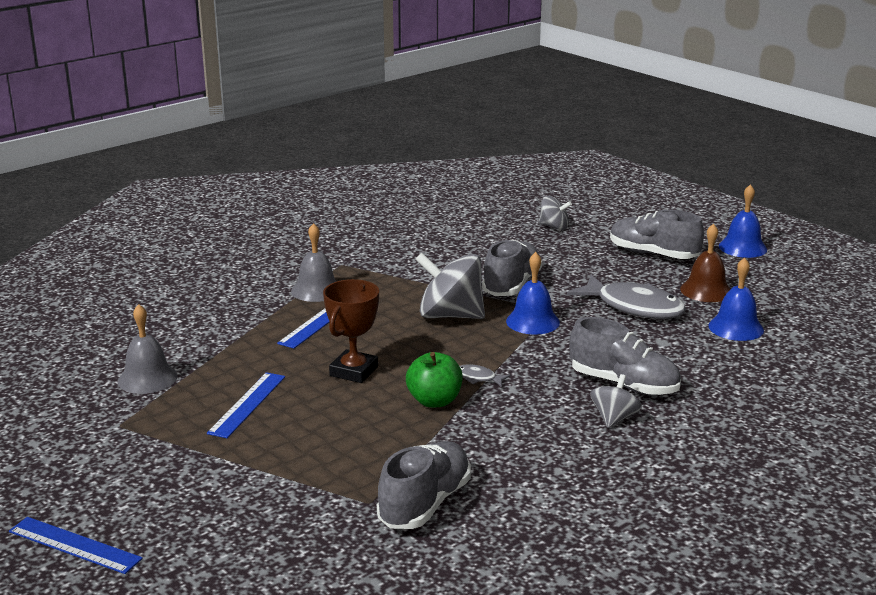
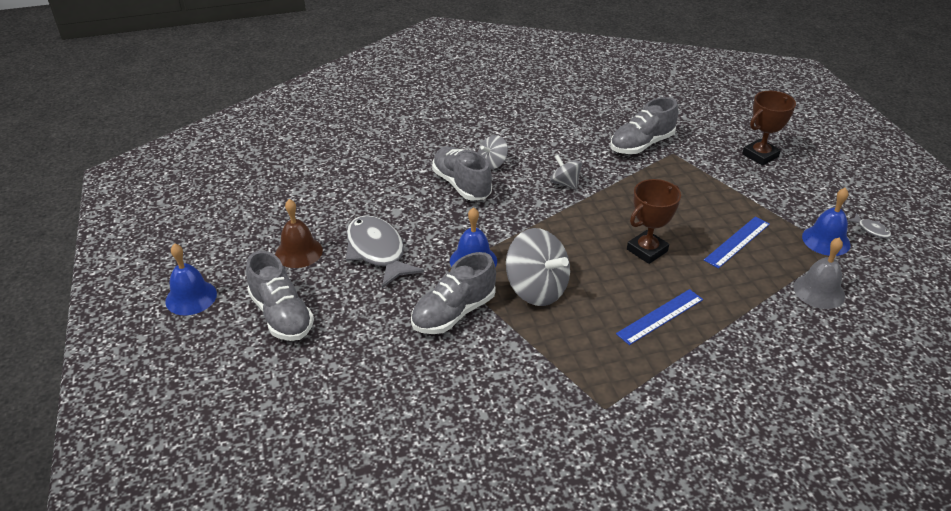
camera: 155 degrees left, 15 degrees up
(74, 545) = (848, 172): blue ruler -> none
(225, 536) = (760, 155): none -> brown trophy
(316, 290) = (646, 368): grey bell -> none
(434, 401) = (599, 207): green apple -> none
(478, 378) = (557, 217): grey fish -> grey fish (871, 230)
(554, 227) = (325, 402): grey spinning top -> grey spinning top (565, 183)
(736, 327) = (328, 208): blue bell -> blue bell (826, 240)

